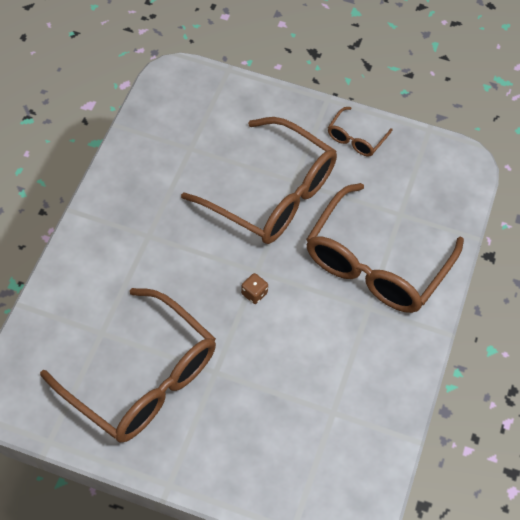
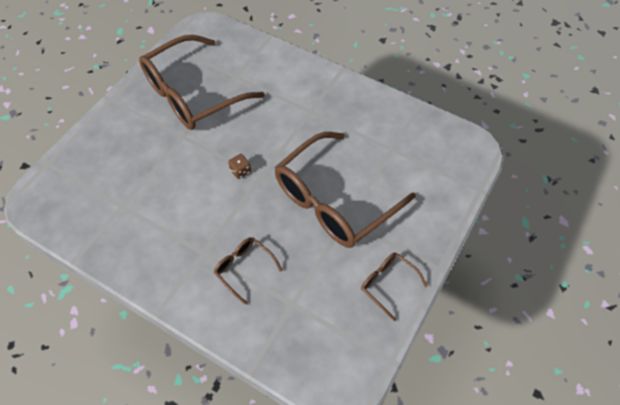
camera: 105 degrees right, 0 degrees up
(375, 264) = (244, 268): brown glasses -> brown glasses, size x0.44

